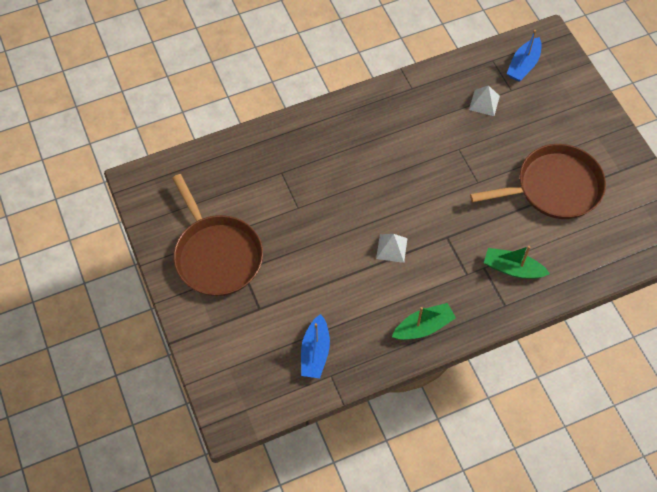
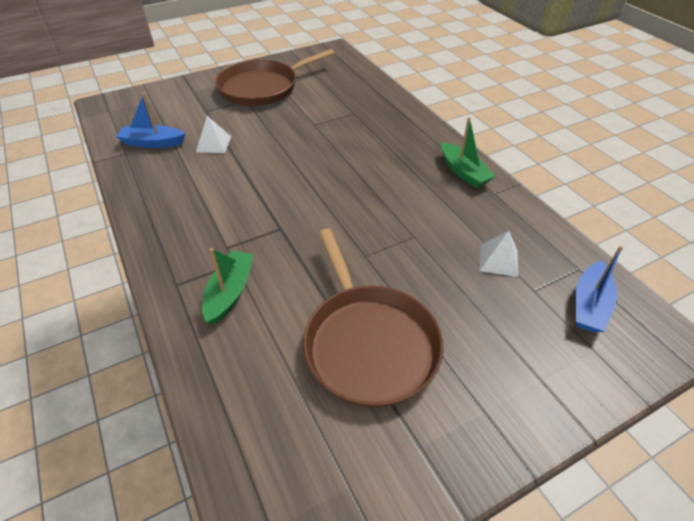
camera: 85 degrees right, 15 degrees down
(391, 248) = (266, 185): white pyramid -> white pyramid (213, 144)
(423, 327) = (162, 212): green boat -> green boat (463, 172)
(523, 65) = (589, 305): blue boat -> blue boat turned 90 degrees counterclockwise

